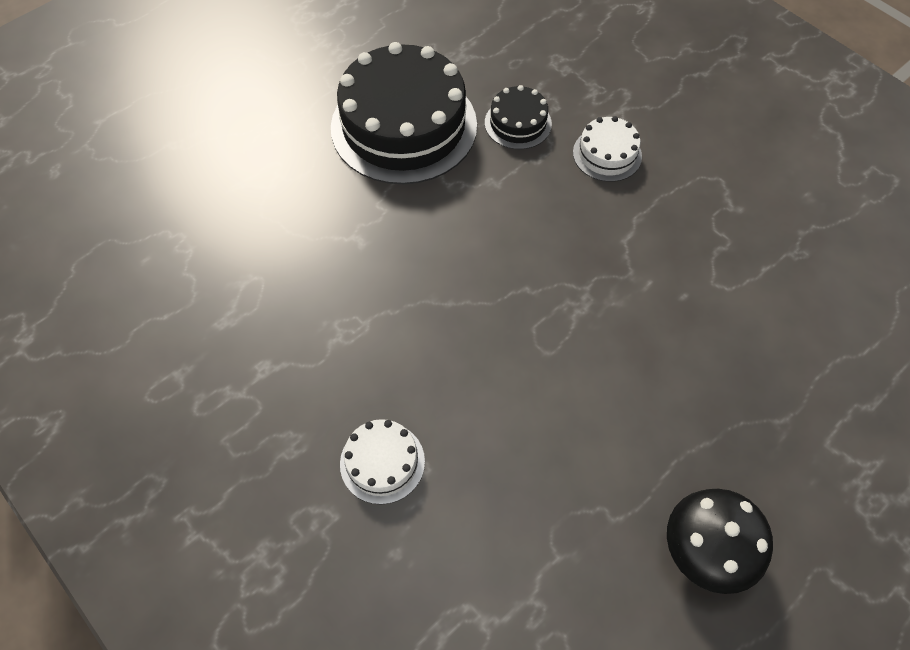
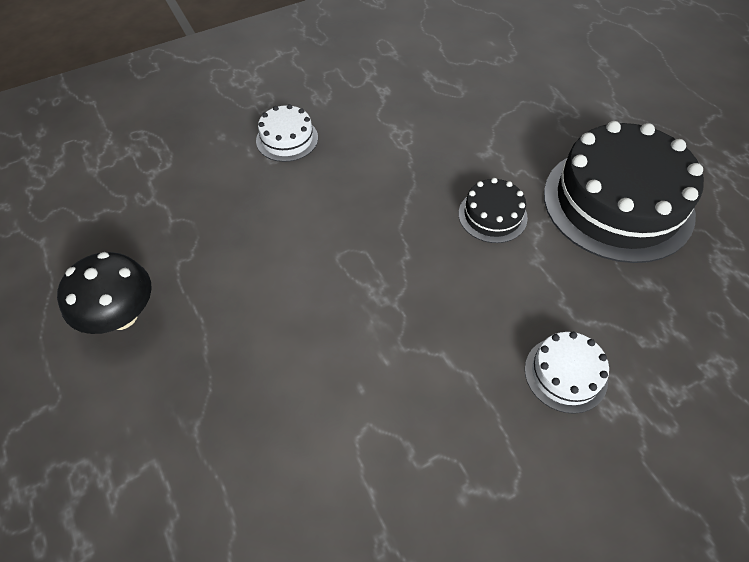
camera: 105 degrees right, 5 degrees down
(518, 123) = (618, 298): black cake -> black cake (492, 215)

